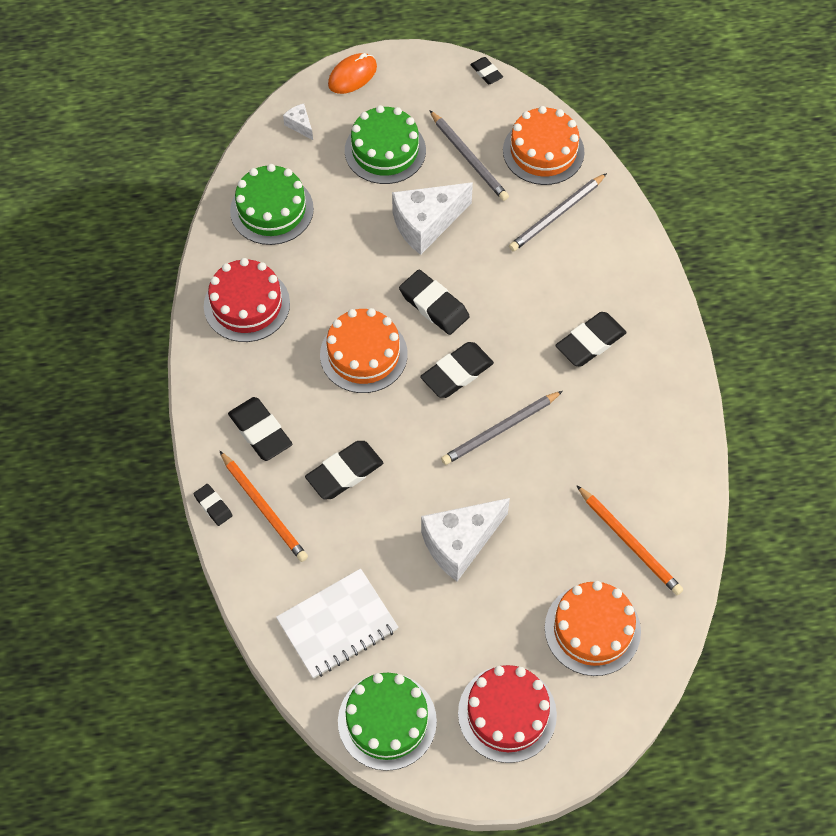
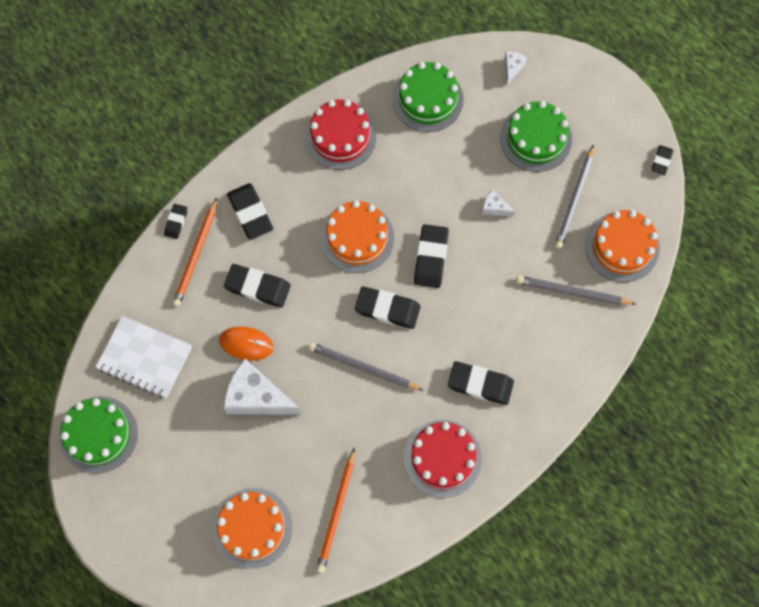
camera: 55 degrees right, 10 degrees up
(260, 431) = (250, 213): black eraser -> black eraser turned 45 degrees counterclockwise
(352, 76) = (583, 73): orange mouse -> orange mouse (246, 344)
(426, 224) = (494, 208): white cheese -> white cheese, size x0.45
(507, 713) = (153, 509): red cake -> red cake (442, 458)

